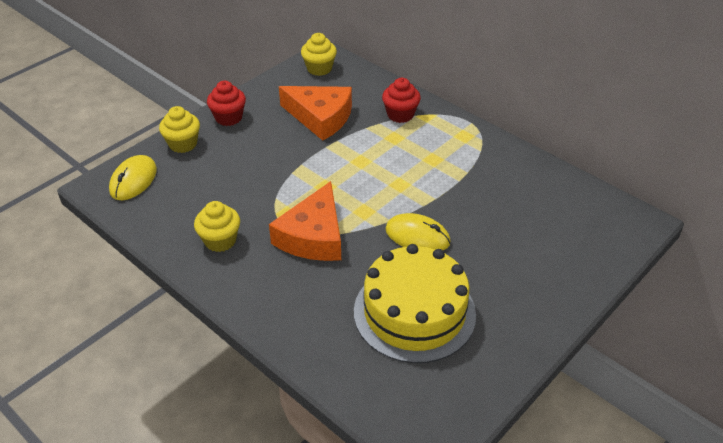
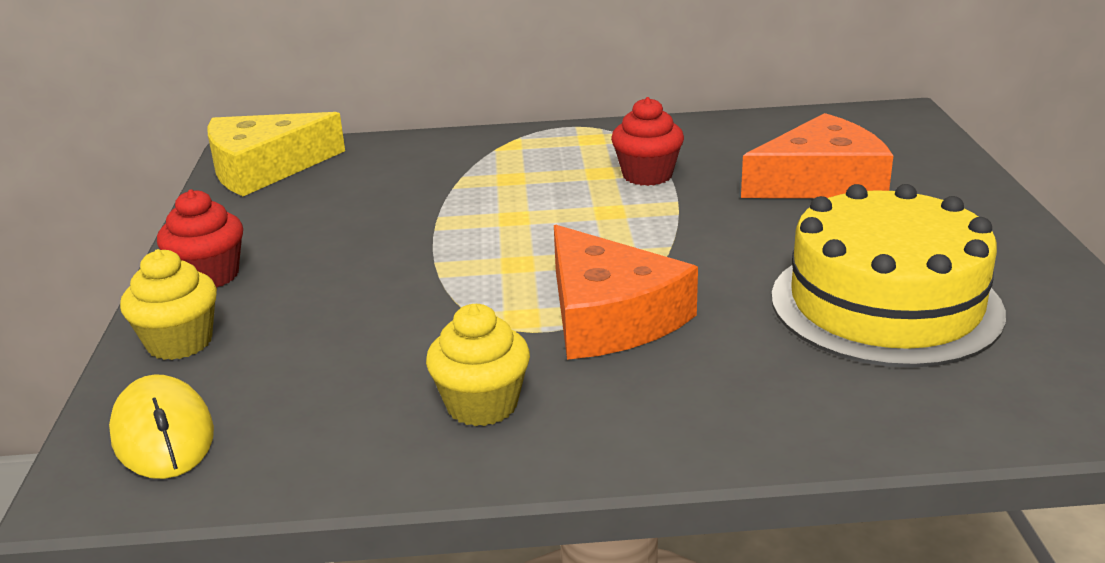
camera: 45 degrees left, 15 degrees down
(319, 69) = (264, 168): yellow cupcake -> yellow cheese
(320, 117) = (366, 208): orange cheese -> orange cheese (821, 181)
(400, 115) = (474, 157): red cupcake -> red cupcake (647, 175)
(417, 236) = (733, 241): yellow mouse -> none

